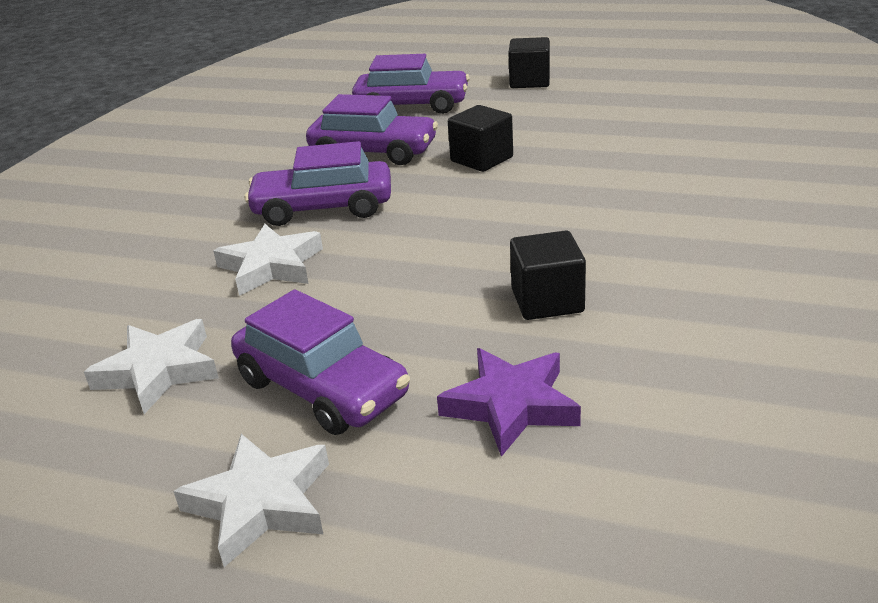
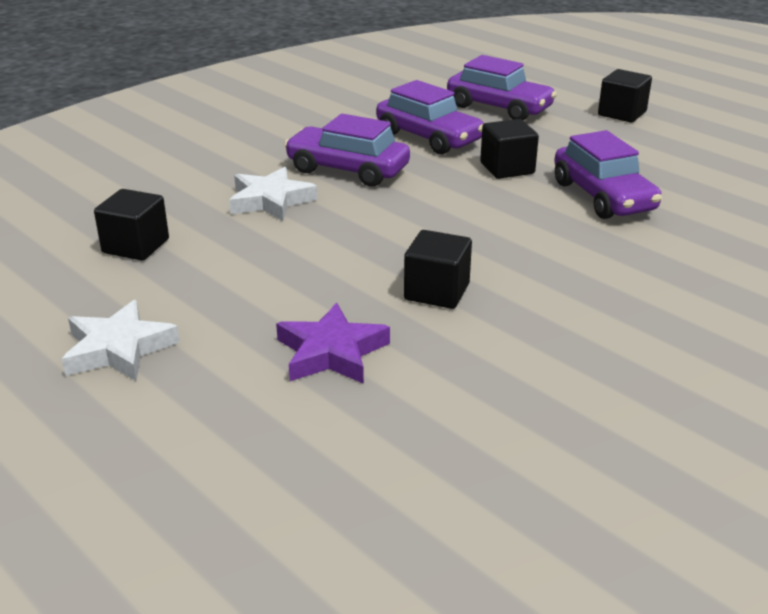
camera: 25 degrees right, 0 degrees up
(158, 371) = (136, 246): white star -> black cube
(322, 388) = (222, 294): purple car -> purple car (603, 197)

